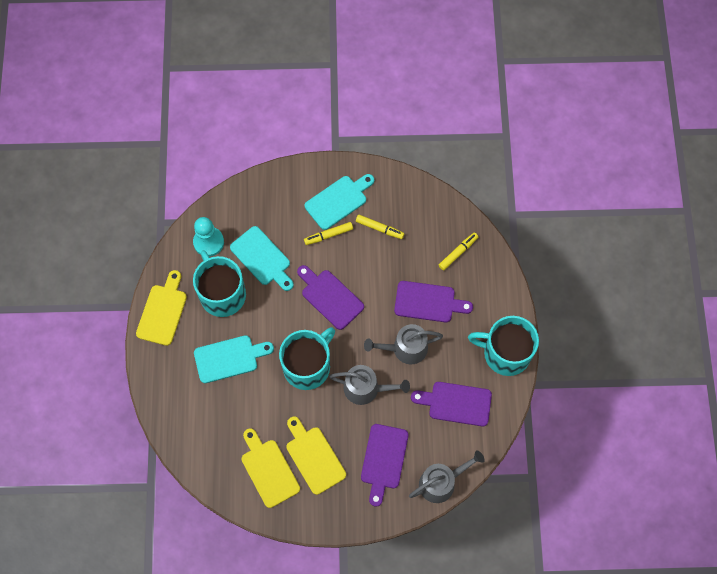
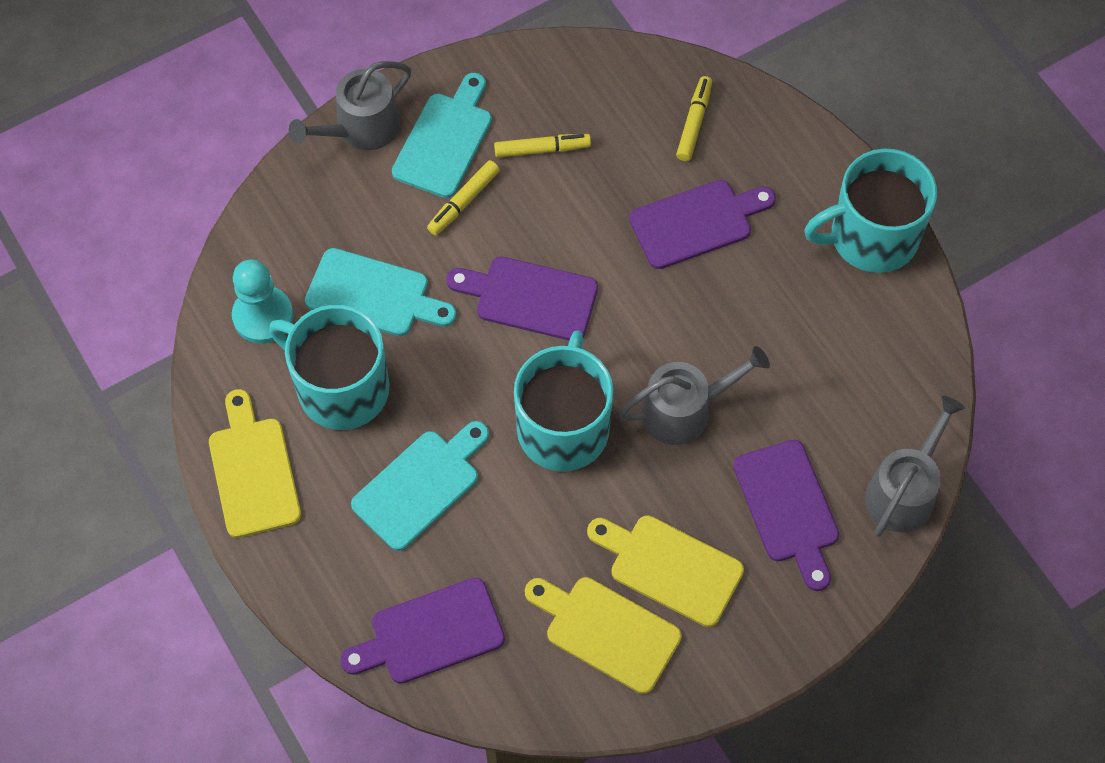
camera: 30 degrees left, 5 degrees down
(405, 348) = (707, 313): grey watering can -> grey watering can (361, 128)
(456, 403) = (845, 355): purple cutting board -> purple cutting board (430, 633)

